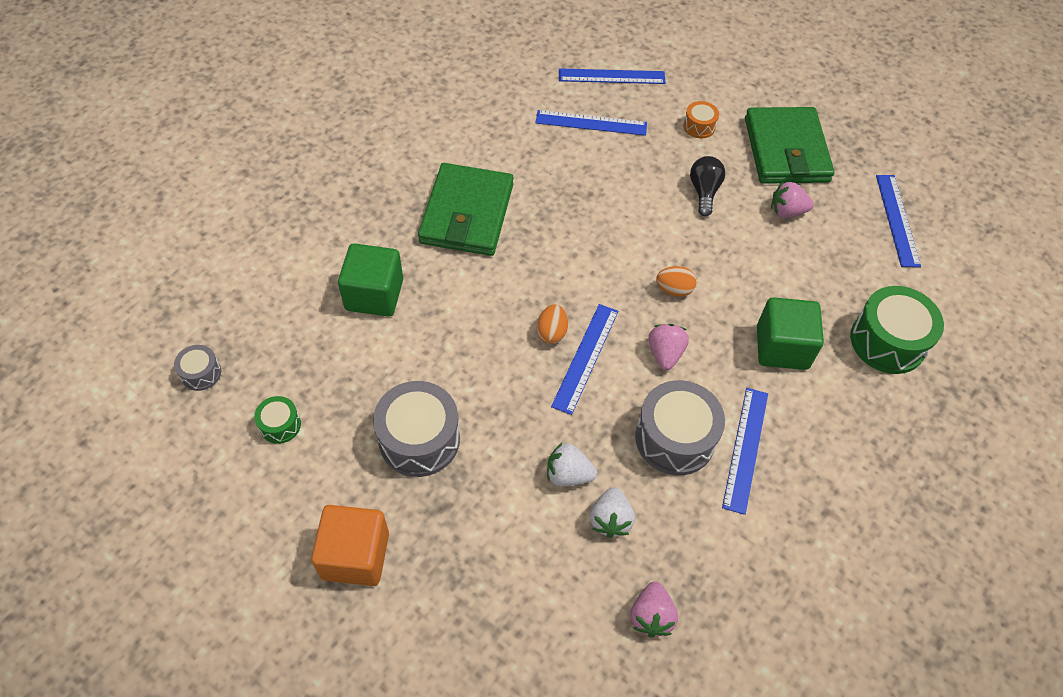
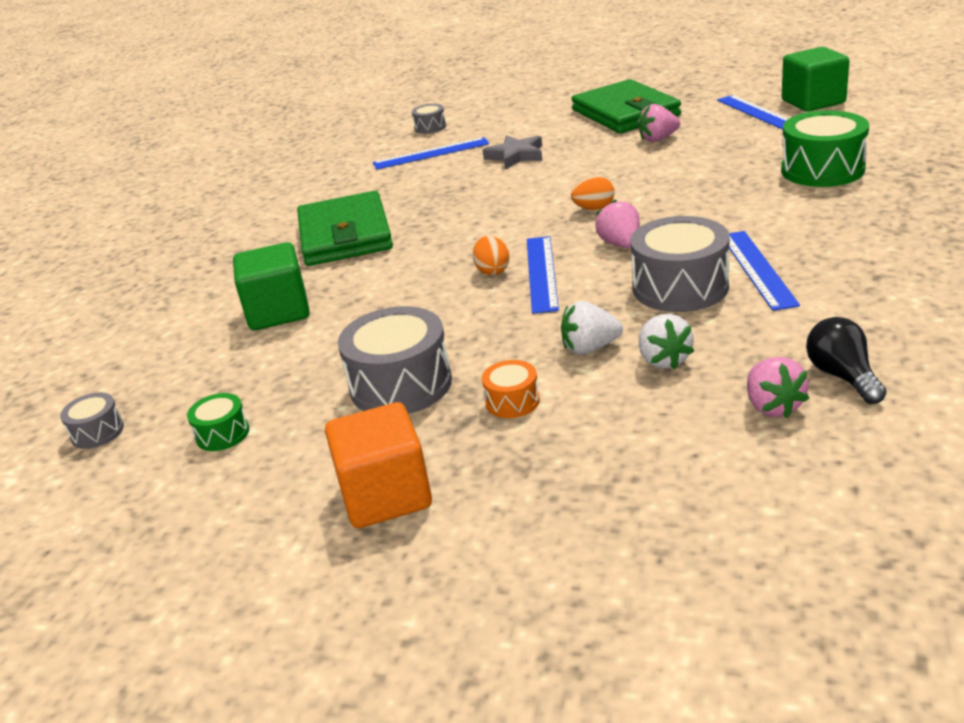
camera: 15 degrees left, 25 degrees down
(611, 76) = (430, 127): blue ruler -> grey drum
(657, 168) = (516, 156): none -> grey star
(699, 126) = (535, 125): orange drum -> orange drum (512, 401)
(704, 192) = (571, 153): black light bulb -> black light bulb (842, 376)
(782, 347) = (730, 204): green cube -> green cube (813, 102)

